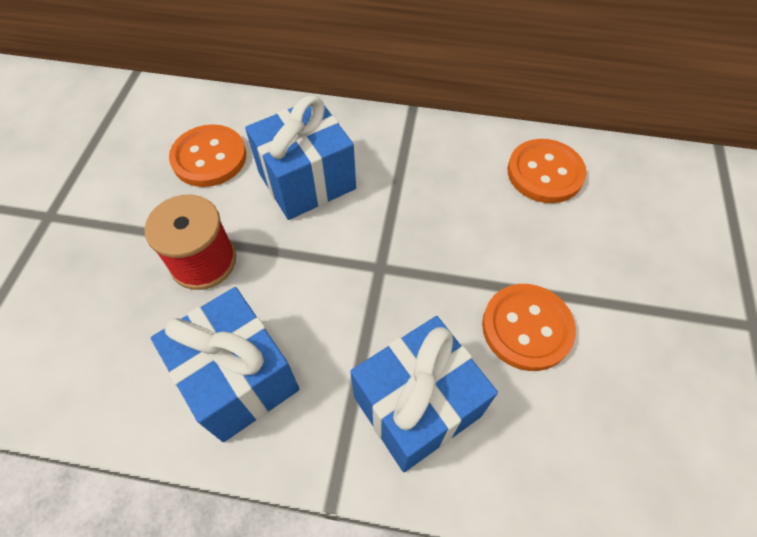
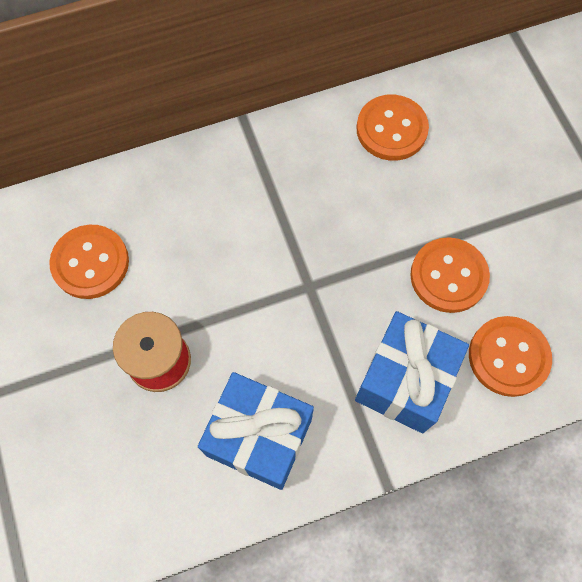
camera: 30 degrees left, 10 degrees up
(307, 180) = (196, 239): blue gift -> none
(548, 445) = (508, 357): none -> orange button

